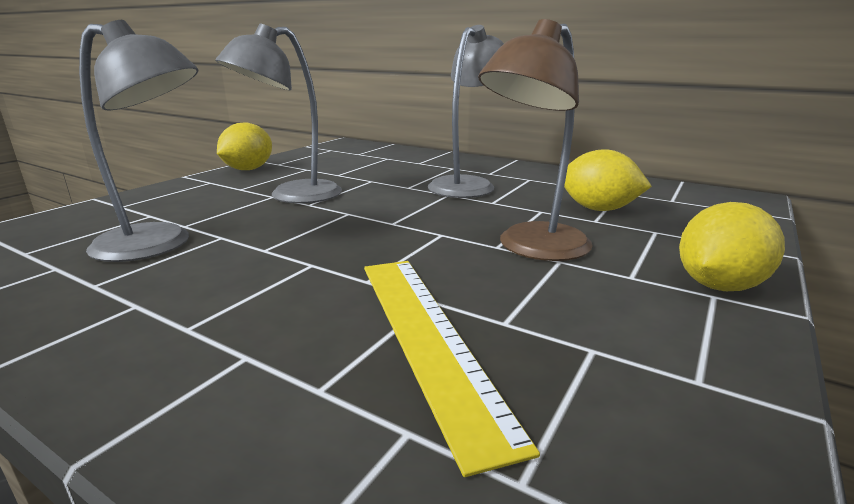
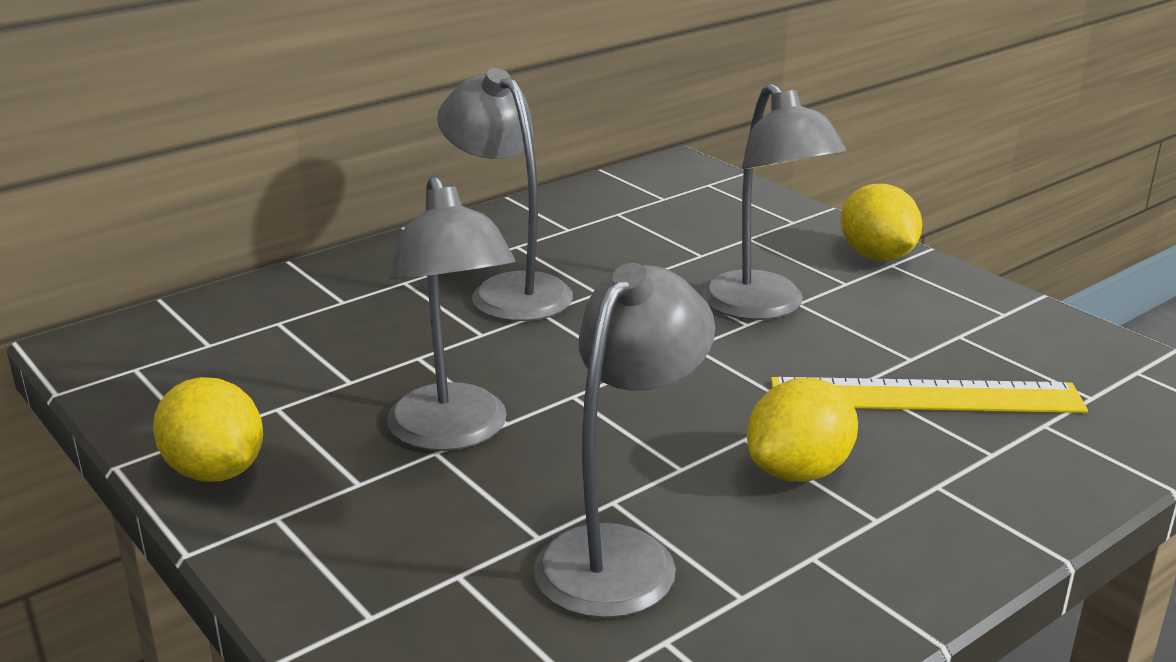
camera: 70 degrees left, 5 degrees up
(532, 248) = (763, 307): brown lamp -> grey lamp
(598, 209) = (668, 242): yellow lemon -> yellow lemon (798, 471)

